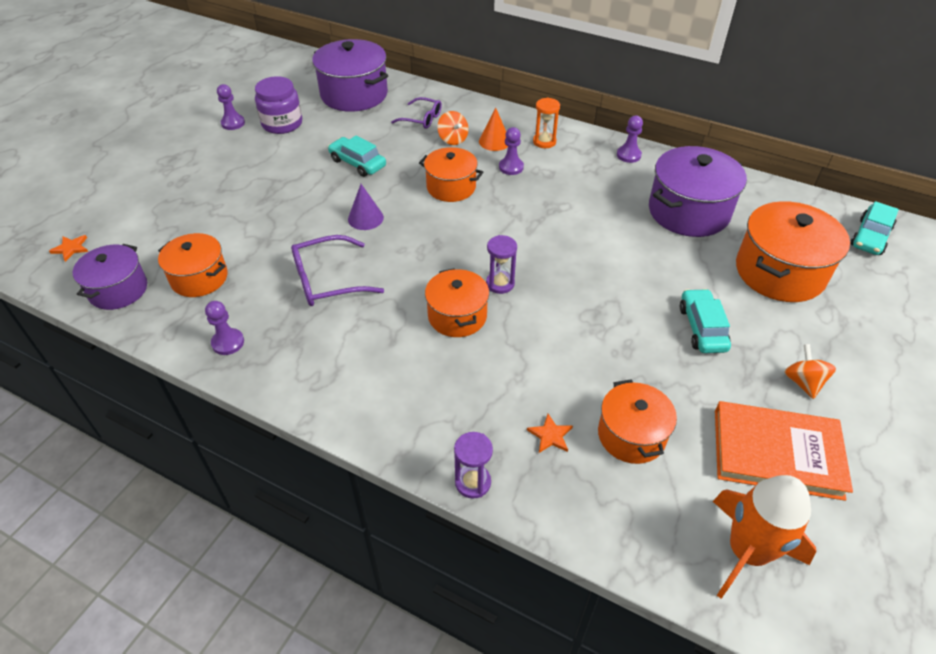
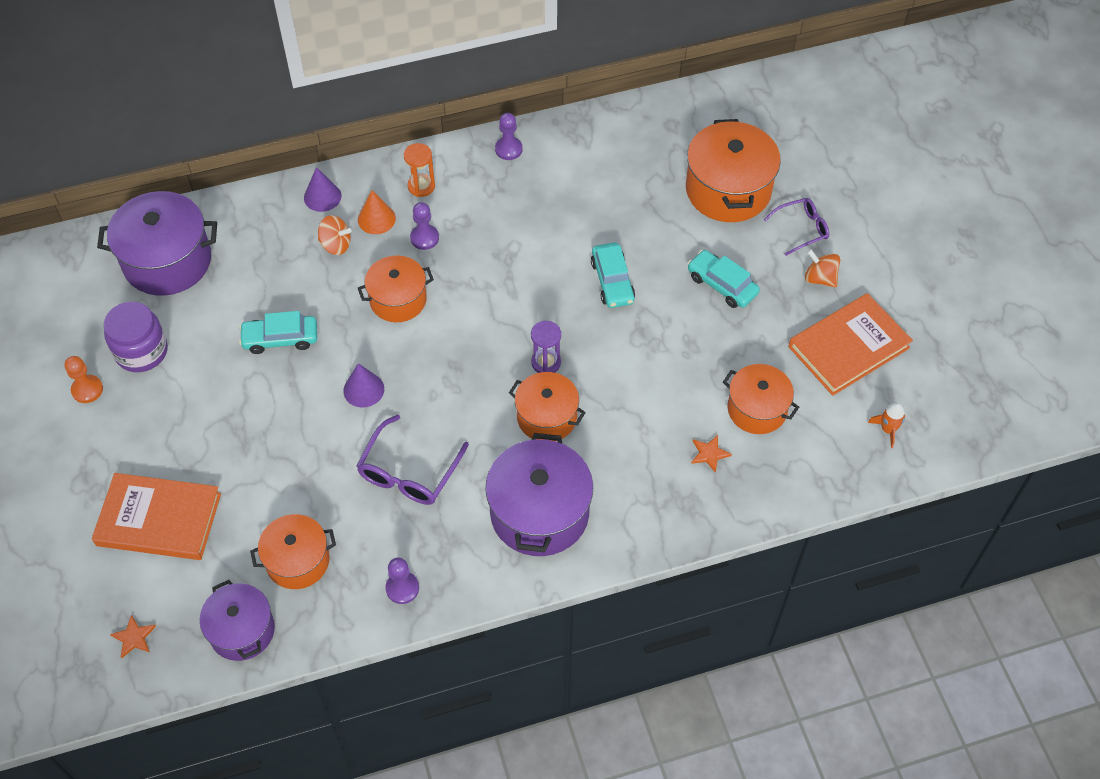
camera: 45 degrees left, 10 degrees up
(170, 202) = (159, 520): none -> orange book
(233, 123) = (87, 390): purple pawn -> orange pawn
(421, 119) = (276, 242): purple glasses -> purple glasses (801, 229)
(473, 482) = (698, 528): purple hourglass -> none
(477, 114) = (322, 196): none -> purple cone
(688, 211) = (613, 178): purple pot -> purple pot (539, 513)
(746, 552) = (887, 430): orange rocket -> orange rocket, size x0.44
(870, 237) = (759, 105): turquoise car -> turquoise car (612, 281)

